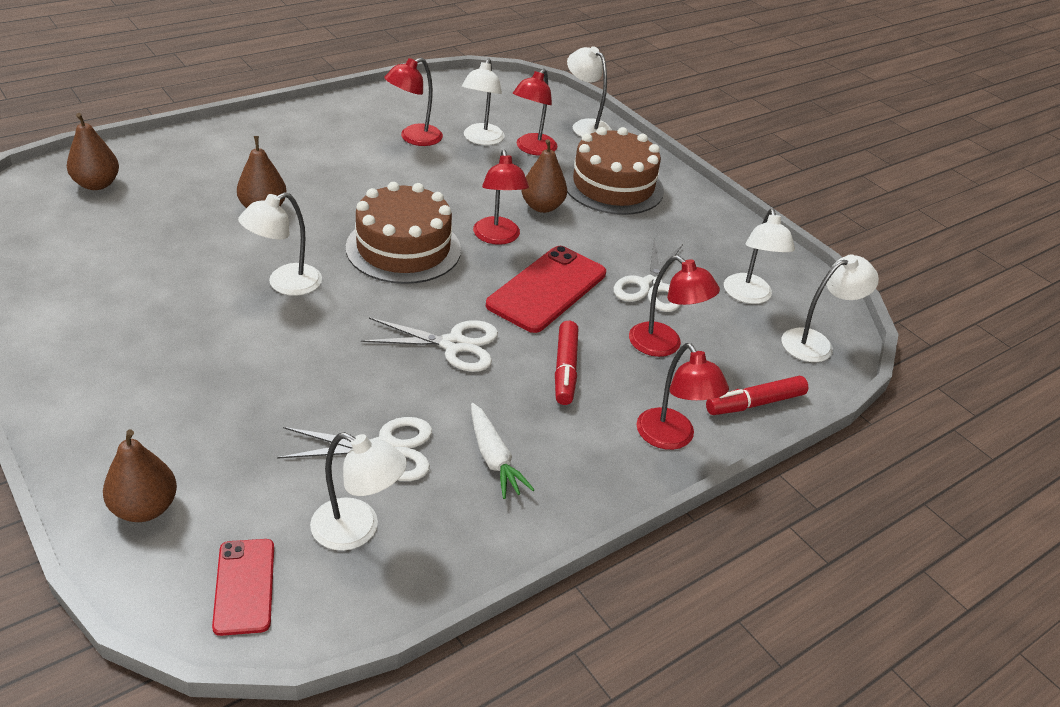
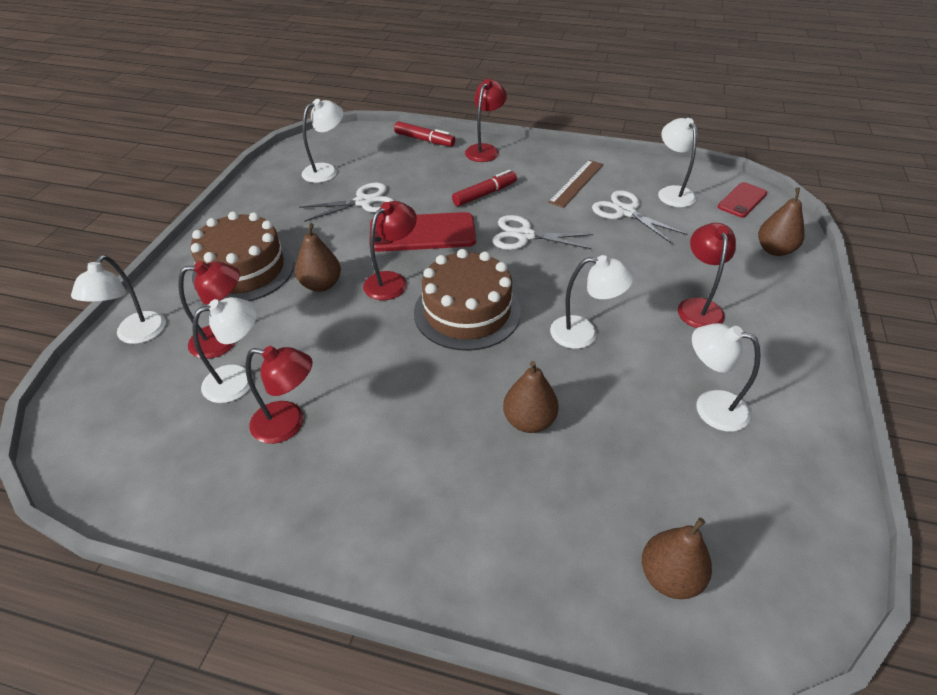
camera: 125 degrees left, 5 degrees up
(454, 345) = (524, 235): white scissors -> white scissors turned 45 degrees counterclockwise
(494, 458) = (576, 183): white carrot -> brown ruler
(664, 346) = (417, 177): red lamp -> red lamp (698, 307)
(816, 343) = (346, 141): white lamp -> white lamp (710, 407)

